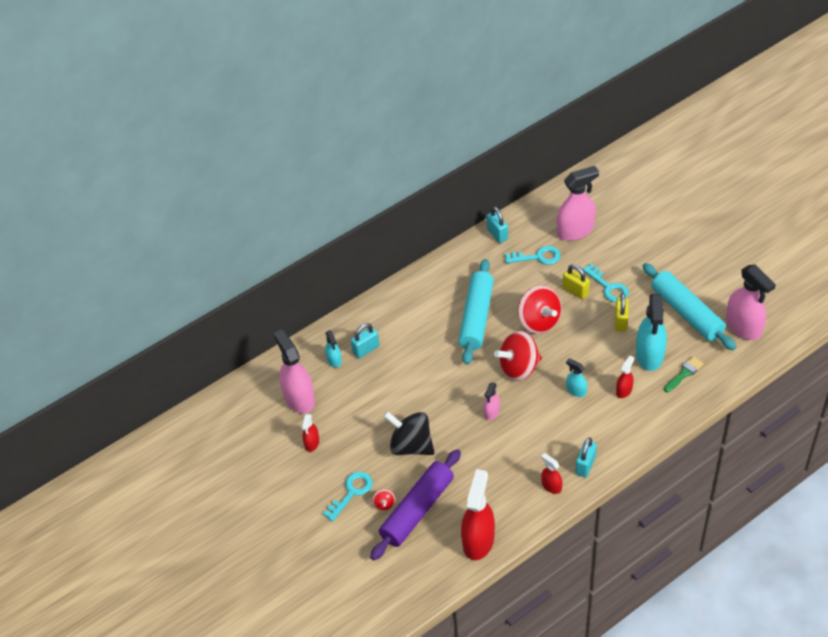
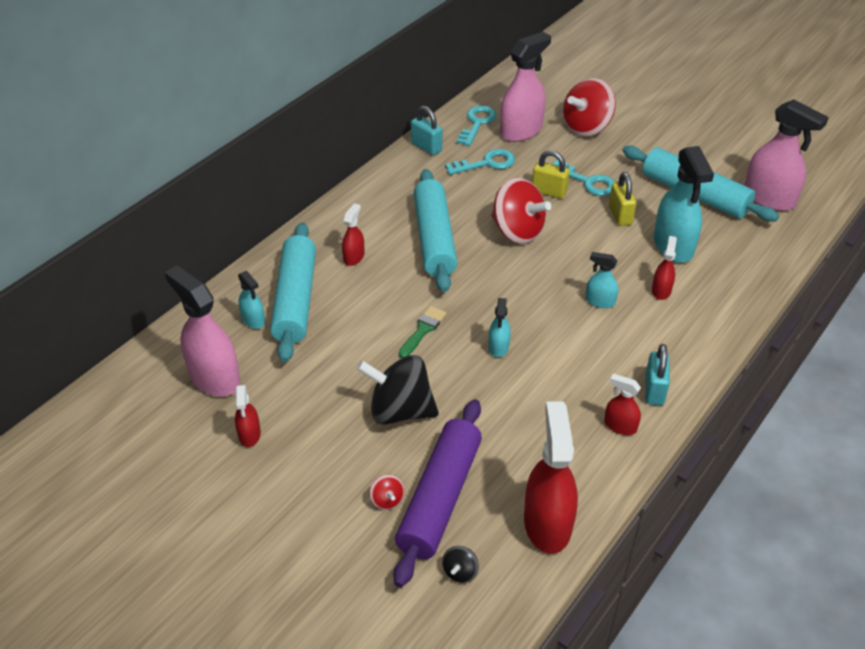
camera: 20 degrees left, 5 degrees down
(351, 492) = (331, 493): turquoise key -> turquoise key (477, 123)
(366, 349) = (295, 300): turquoise padlock -> turquoise rolling pin
(414, 559) = (460, 572): none -> black spinning top
(415, 322) = (354, 257): none -> red spray bottle
(491, 412) = (498, 347): pink spray bottle -> turquoise spray bottle
(519, 368) = (513, 287): red spinning top -> red spinning top (586, 127)
(684, 373) = (726, 259): green brush -> green brush (423, 330)

